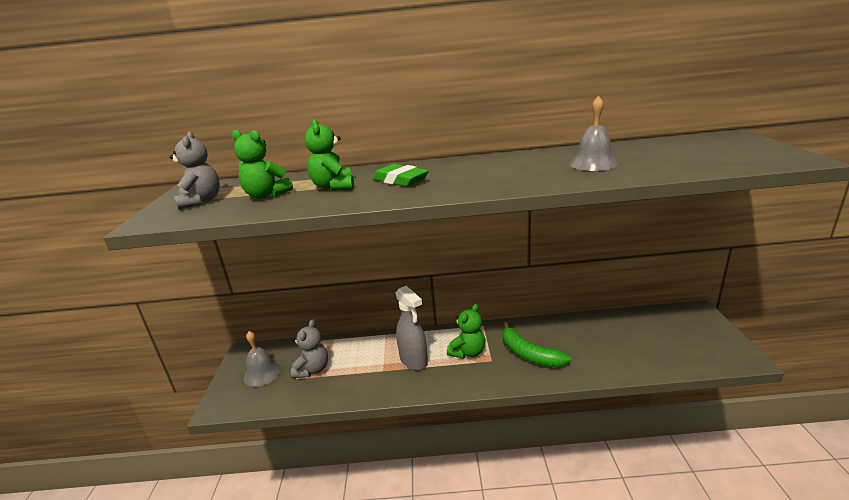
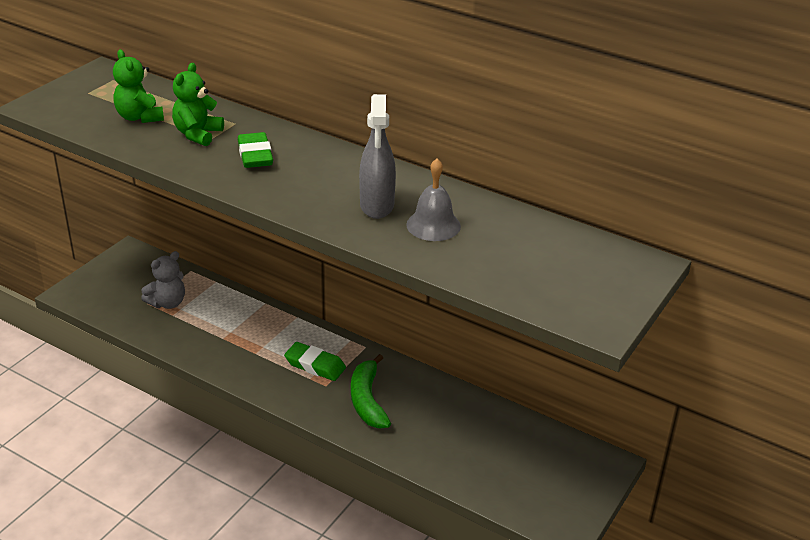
camera: 30 degrees right, 10 degrees up
(201, 201) = (90, 98): grey teddy bear -> none
(262, 373) = (125, 282): grey bell -> none
(414, 360) = (259, 345): grey spray bottle -> grey spray bottle (377, 206)
(468, 352) = (315, 365): green teddy bear -> green eraser

